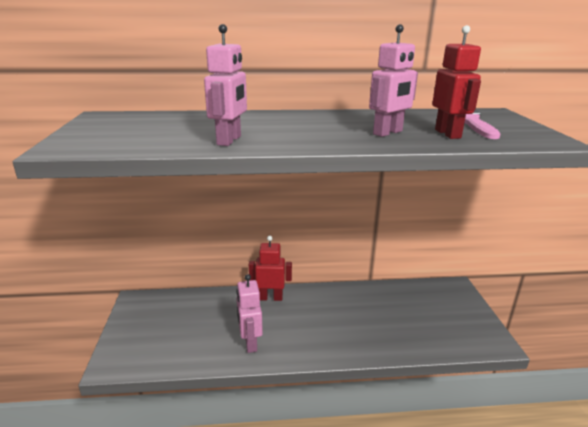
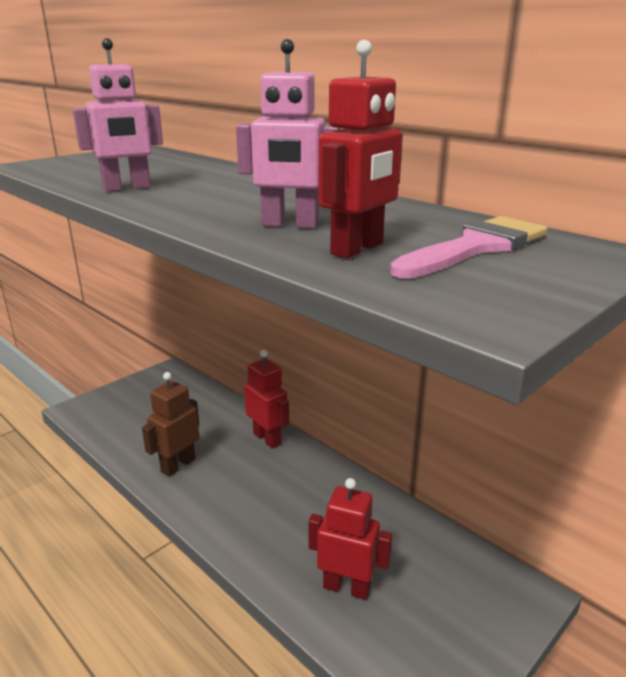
camera: 50 degrees right, 0 degrees up
(250, 343) = (178, 465): pink robot -> brown robot
(412, 330) = (347, 587): none -> red robot

